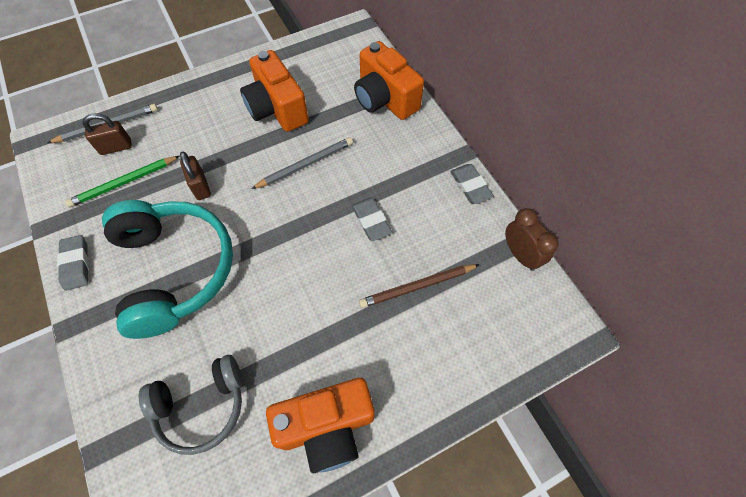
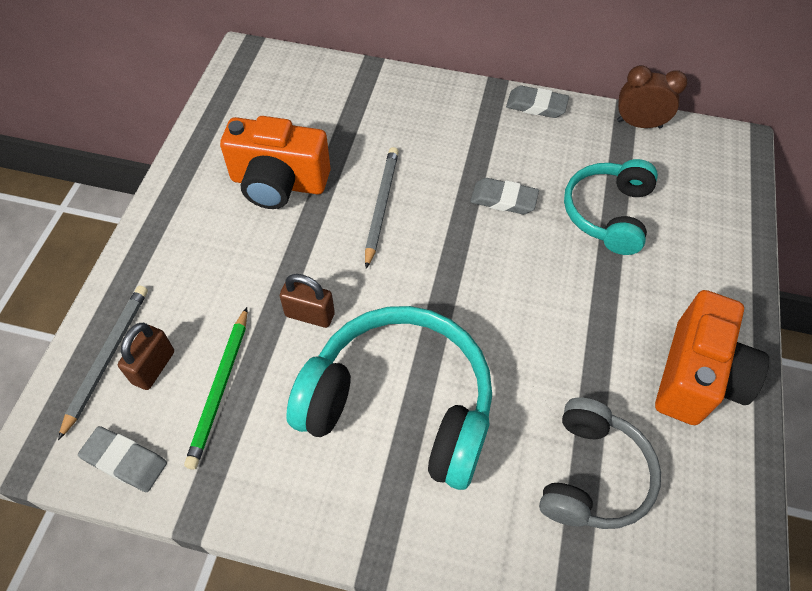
camera: 50 degrees left, 5 degrees down
(76, 264) = (290, 507): grey eraser -> grey eraser (125, 461)
(385, 99) = (368, 94): orange camera -> none
(417, 287) = (608, 214): brown pencil -> turquoise headphones

